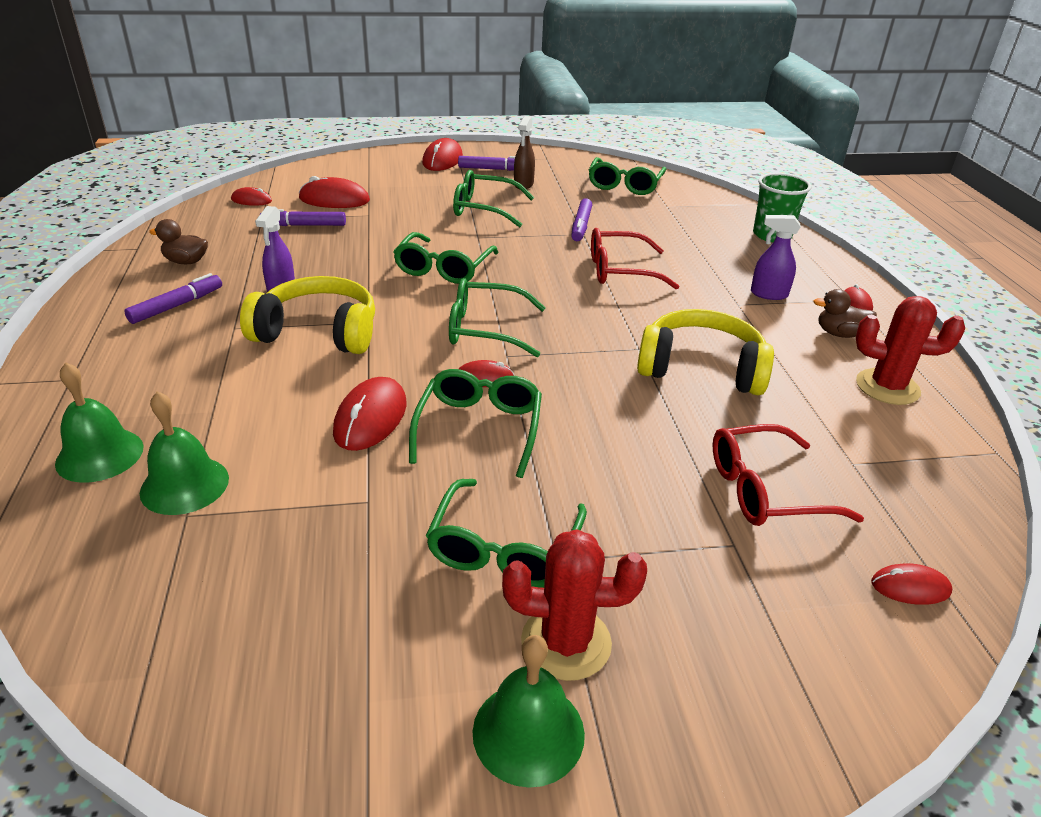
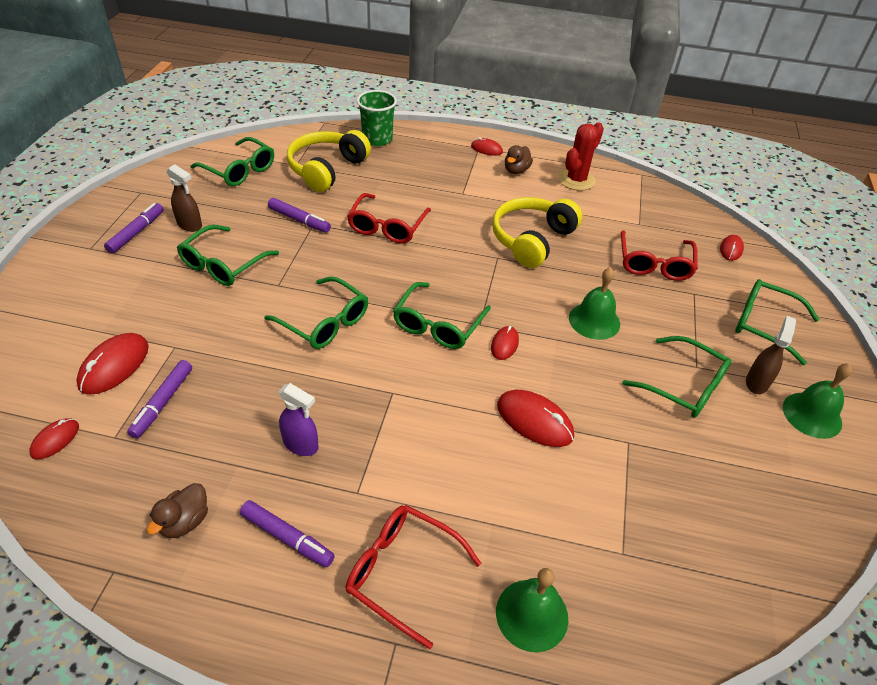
camera: 70 degrees left, 10 degrees up
(146, 368) = (402, 572): none -> red glasses
(177, 306) = (287, 538): purple marker -> purple marker turned 150 degrees clockwise
(184, 485) = (587, 552): green bell -> green bell (594, 320)
(318, 332) = (395, 430): yellow headphones -> yellow headphones (326, 169)
(442, 160) = (79, 259): red mouse -> none
(479, 428) = (565, 364): green glasses -> green glasses (764, 325)
(566, 642) = (757, 382): red cactus -> brown spray bottle
(768, 294) = (456, 176): purple spray bottle -> none

